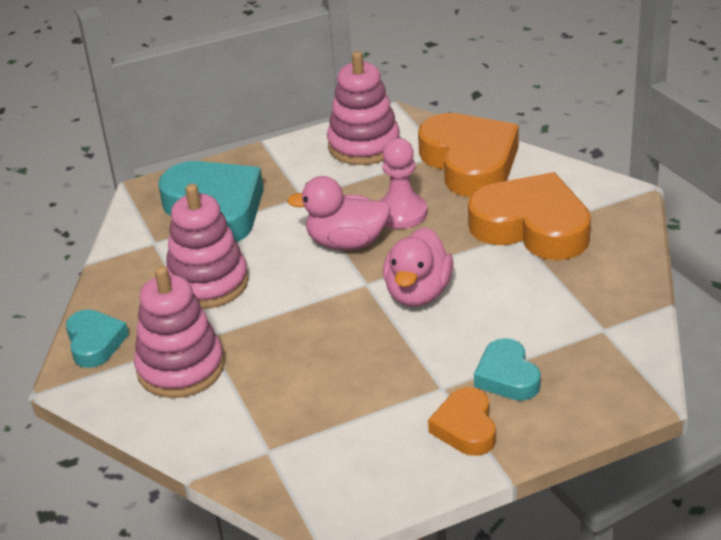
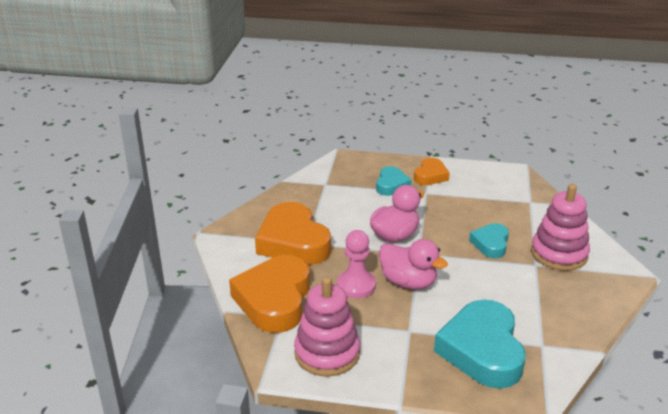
camera: 150 degrees left, 5 degrees down
(95, 343) = (609, 290): turquoise heart -> turquoise heart (491, 244)
(208, 283) = (517, 296): pink stacking toy -> none

